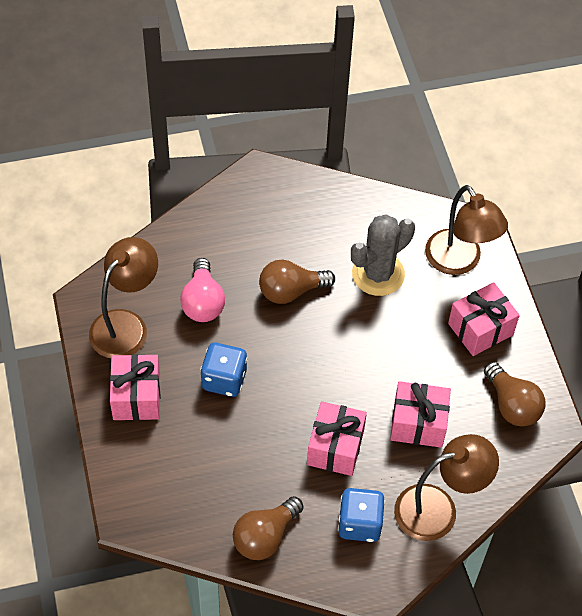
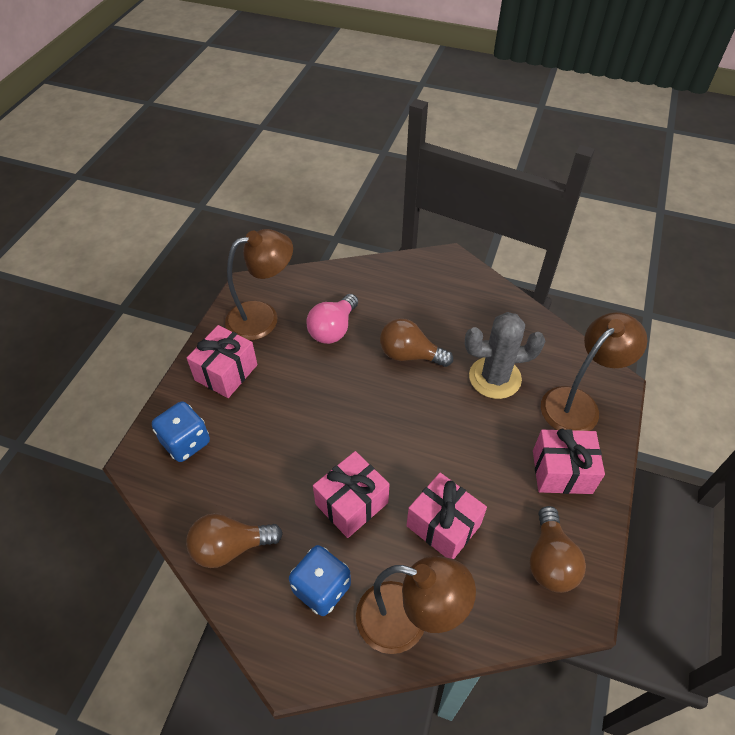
camera: 35 degrees right, 5 degrees down
(224, 379) = (303, 395): blue dice -> blue dice (186, 442)
(459, 262) = (577, 403): brown lamp -> brown lamp turned 135 degrees counterclockwise

